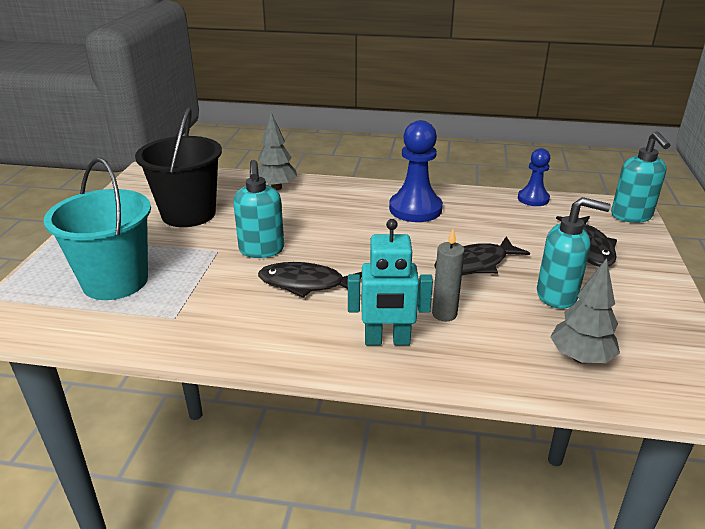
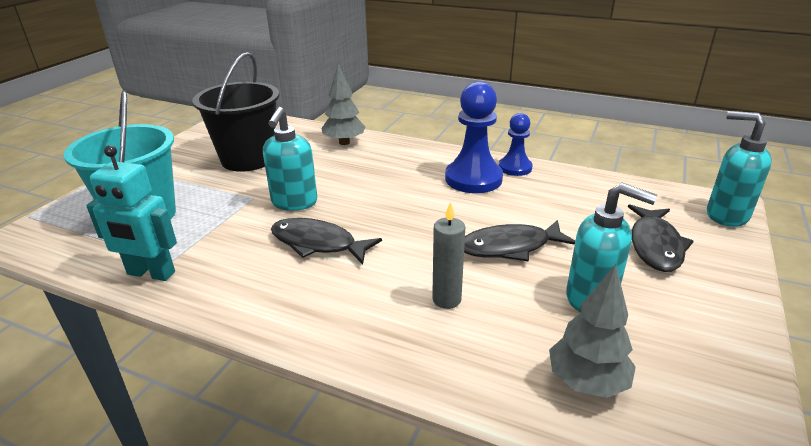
camera: 15 degrees right, 0 degrees up
(387, 341) = (367, 320): turquoise robot -> turquoise robot (151, 273)
(533, 199) = (612, 182): blue pawn -> blue pawn (515, 168)
(631, 216) = (726, 215): turquoise soap dispenser -> turquoise soap dispenser turned 120 degrees clockwise

